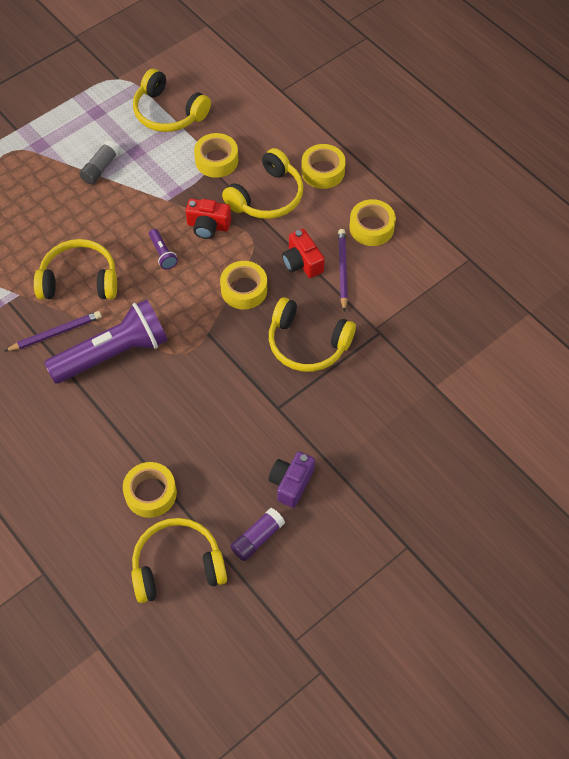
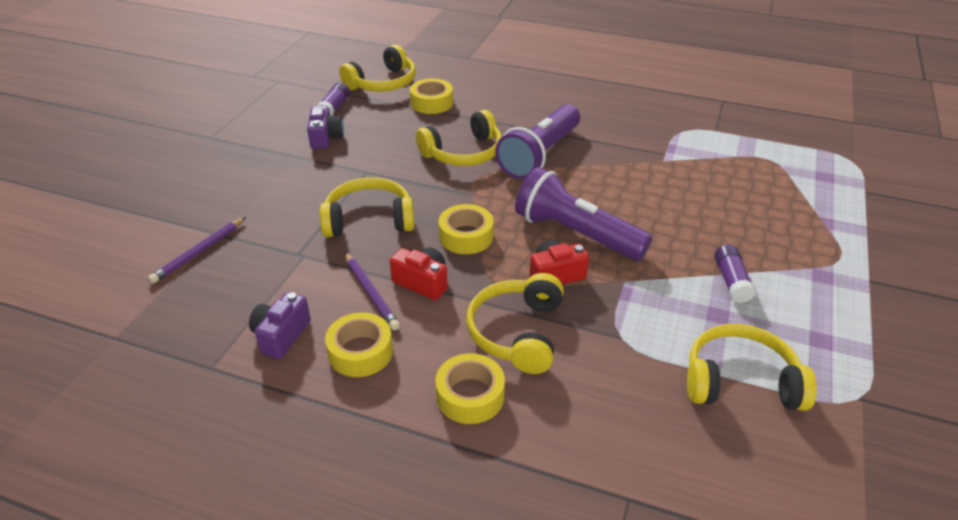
camera: 150 degrees right, 20 degrees down
(56, 333) = (601, 150): purple pencil -> purple pencil (199, 252)
(79, 280) = (626, 187): yellow headphones -> yellow headphones (463, 153)
(100, 168) = (731, 281): grey glue stick -> purple glue stick
(163, 254) = (575, 233): purple flashlight -> purple flashlight, size x2.45
(216, 160) = (616, 348): yellow tape -> none
(417, 263) = (281, 335): none -> purple camera

